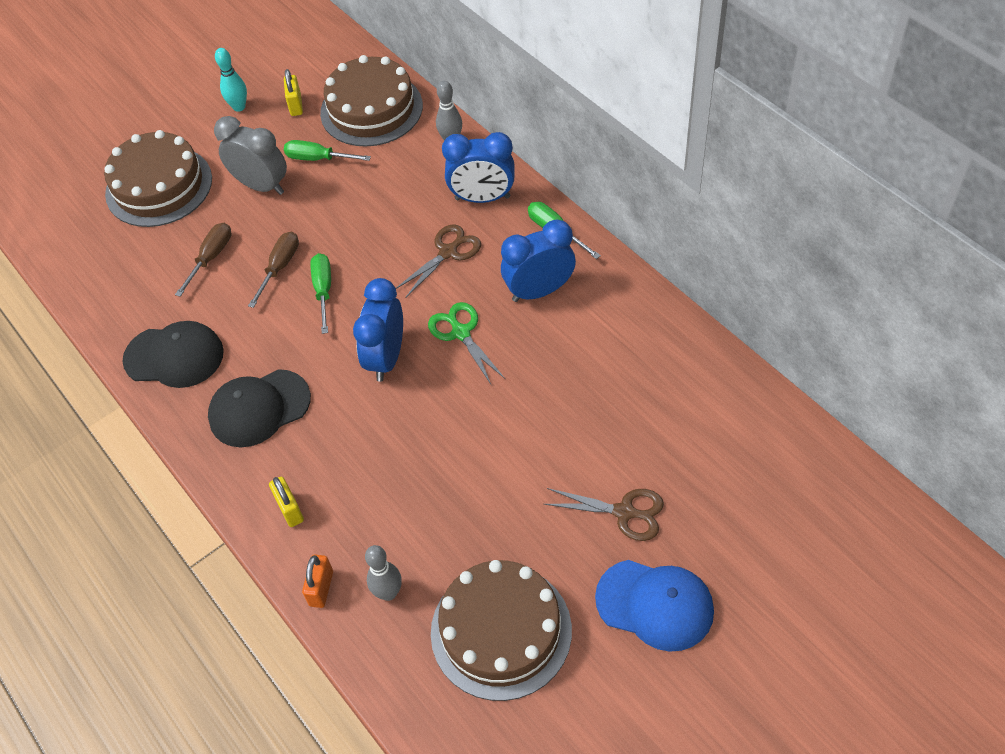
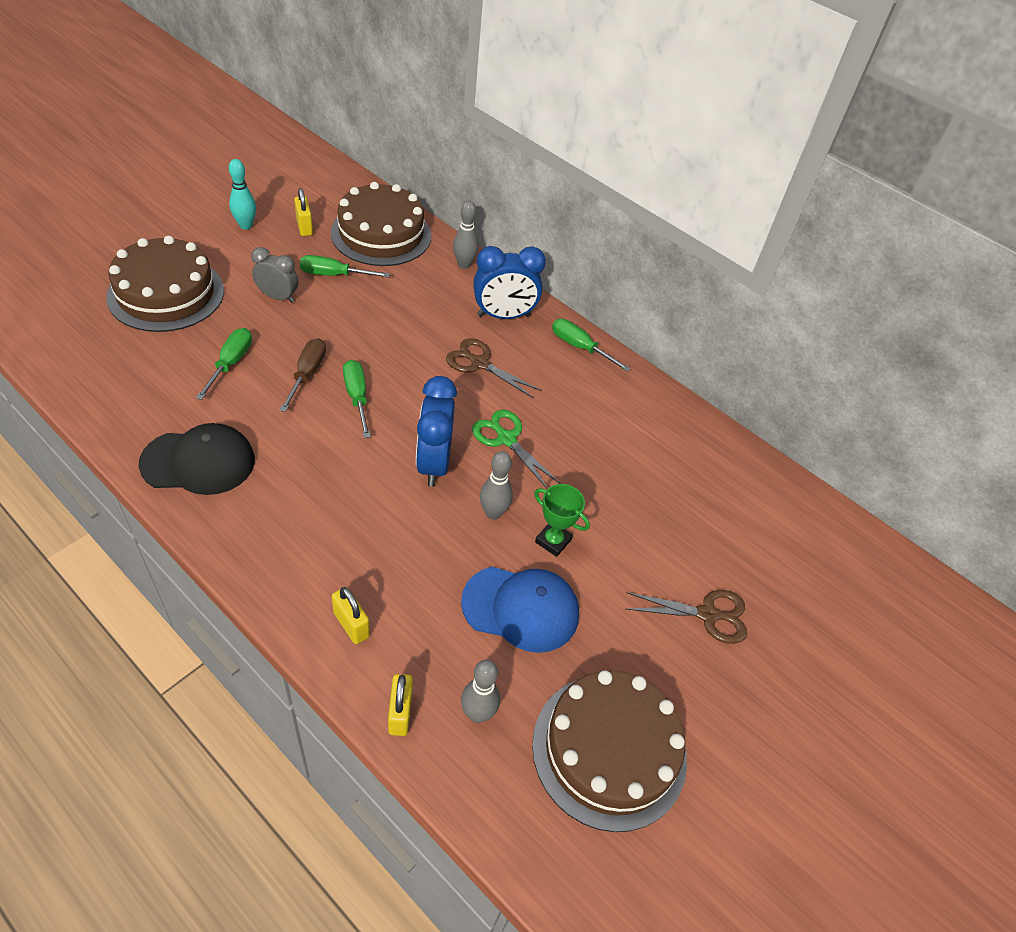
camera: 20 degrees left, 5 degrees down
(211, 257) = (231, 363): brown screwdriver -> green screwdriver
(259, 408) = (302, 516): black cap -> none
(261, 186) = (278, 297): grey clock -> grey clock, size x0.65
(321, 588) = (400, 713): orange padlock -> yellow padlock
(435, 408) = (493, 513): none -> grey bowling pin
(448, 252) = (479, 363): brown scissors -> brown scissors turned 90 degrees counterclockwise
(487, 436) = (553, 541): none -> green trophy
(539, 291) = (576, 400): blue clock -> none
(655, 604) = (761, 710): blue cap -> blue cap (521, 608)

